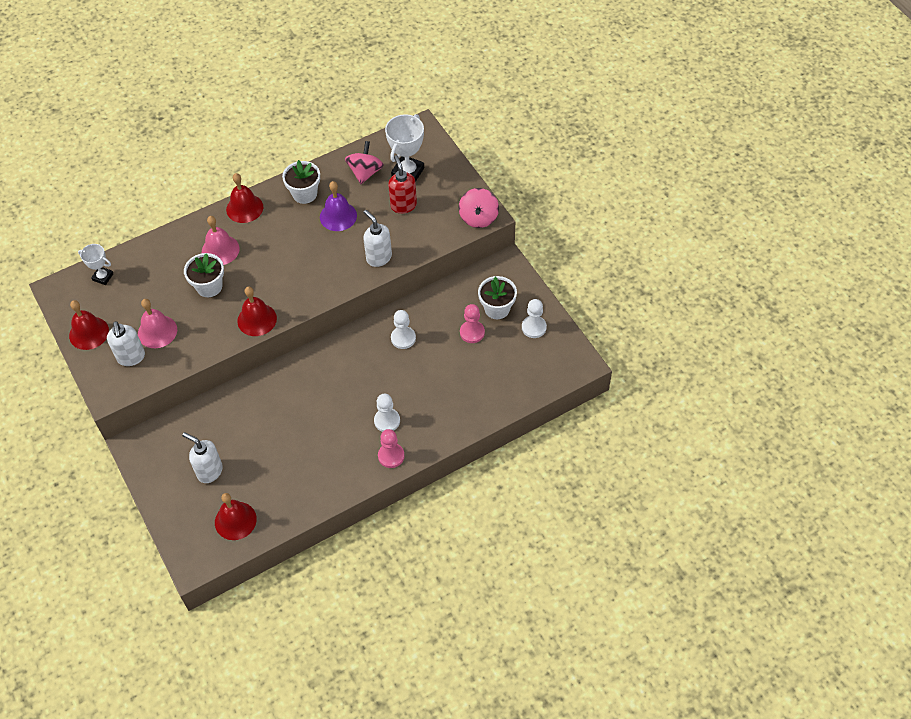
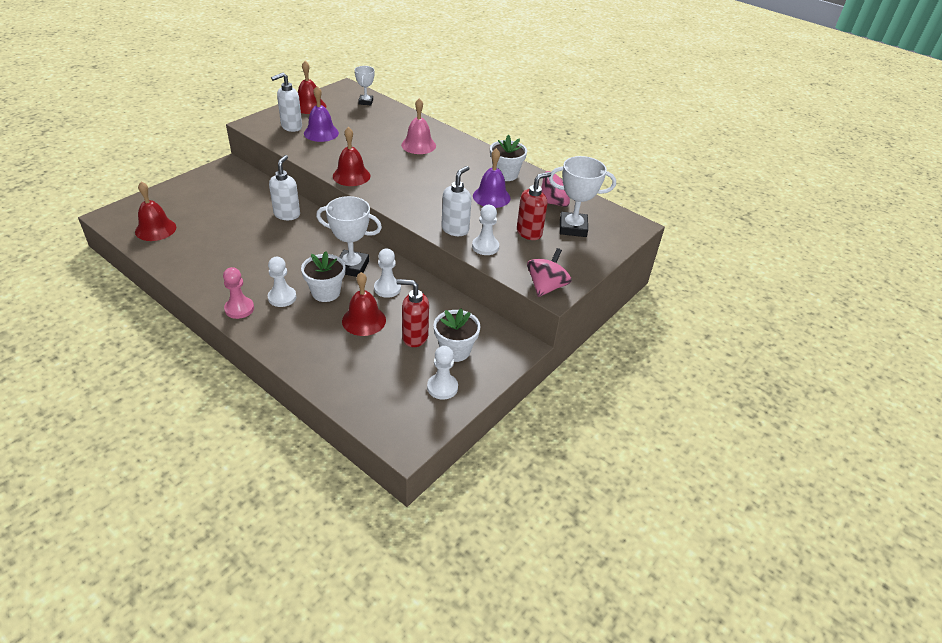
camera: 65 degrees right, 15 degrees down
(157, 331) = (321, 133): pink bell -> purple bell
(209, 286) = (377, 147): white flower pot -> white flower pot (326, 292)
(209, 471) = (206, 206): white soap dispenser -> white soap dispenser (287, 214)
(244, 208) = (470, 148): red bell -> red bell (364, 320)
(362, 359) = (352, 267): none -> white trophy
(412, 243) = (485, 247): none -> white pawn
(472, 332) = (414, 337): pink pawn -> red soap dispenser
(478, 218) = (546, 287): pink spinning top -> pink spinning top turned 135 degrees clockwise

